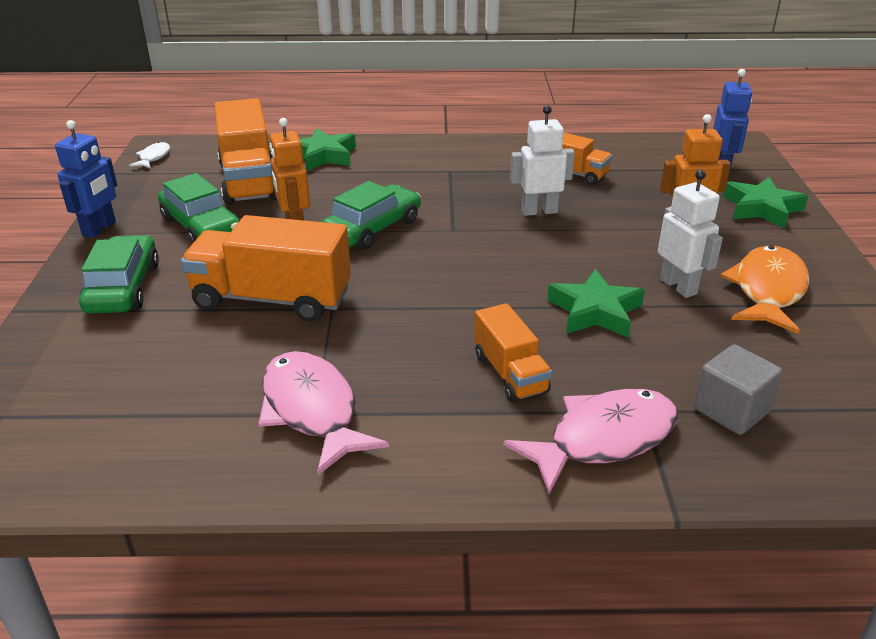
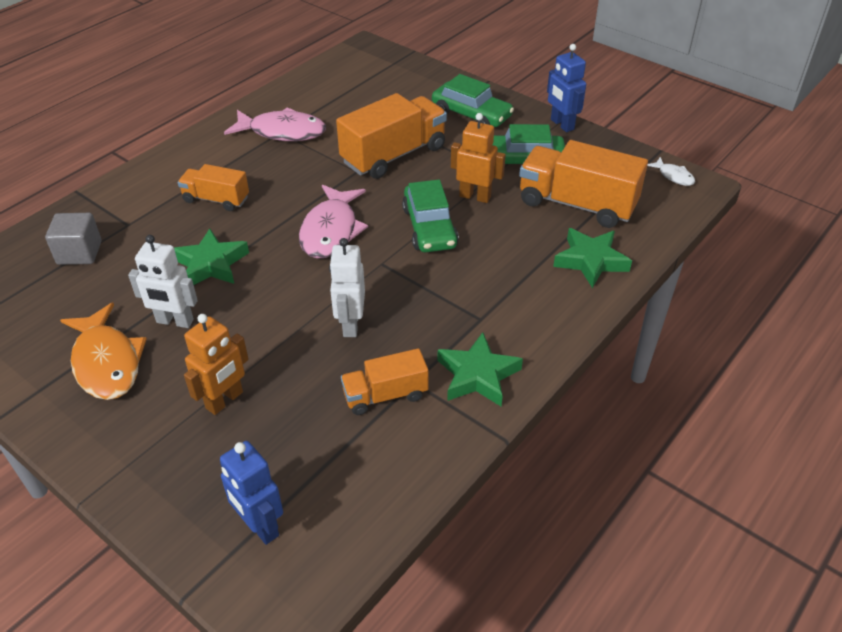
camera: 130 degrees right, 10 degrees up
(539, 211) = (350, 324): white robot -> white robot turned 150 degrees clockwise
(603, 439) = (136, 199): pink fish -> pink fish (331, 231)
(761, 208) = (172, 476): green star -> green star (478, 375)

